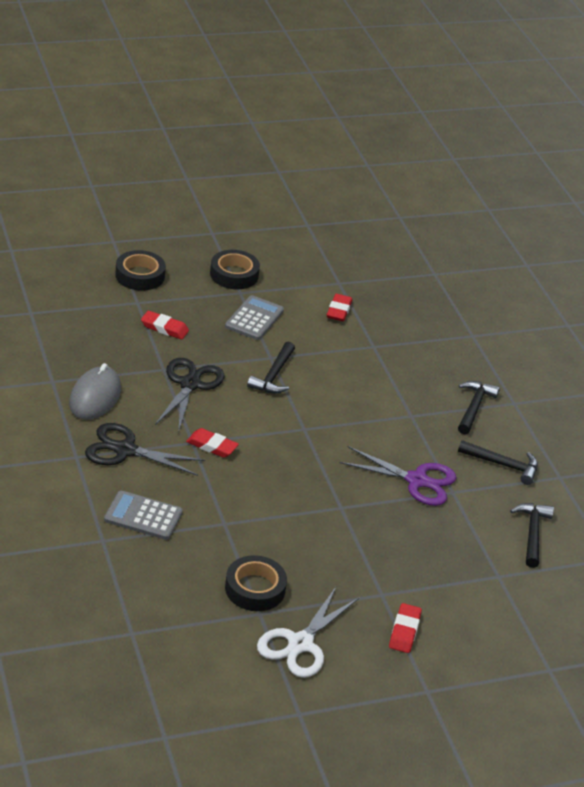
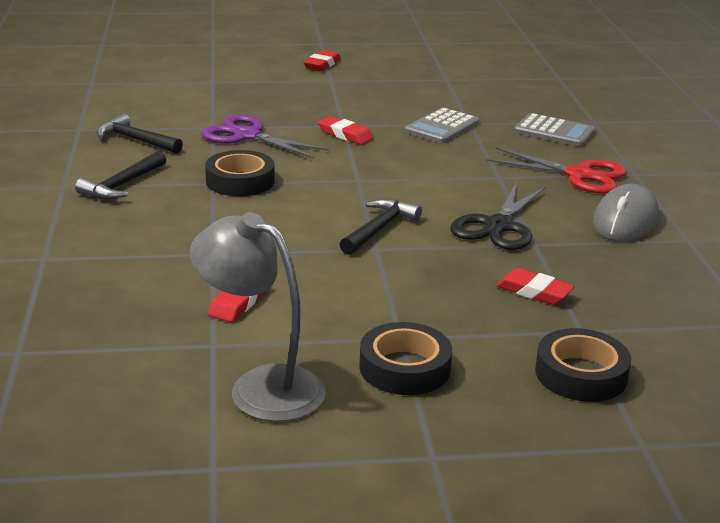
camera: 165 degrees left, 10 degrees down
(125, 450) = (579, 175): black scissors -> red scissors
(212, 446) = (475, 172): red eraser -> red eraser (345, 135)
(254, 318) = (387, 297): grey calculator -> grey calculator (442, 127)
(255, 589) = (447, 89): black tape -> black tape (240, 181)
(300, 644) = (415, 65): white scissors -> none
(303, 261) = (261, 386): none -> grey lamp
(532, 533) = (153, 99): black hammer -> none

